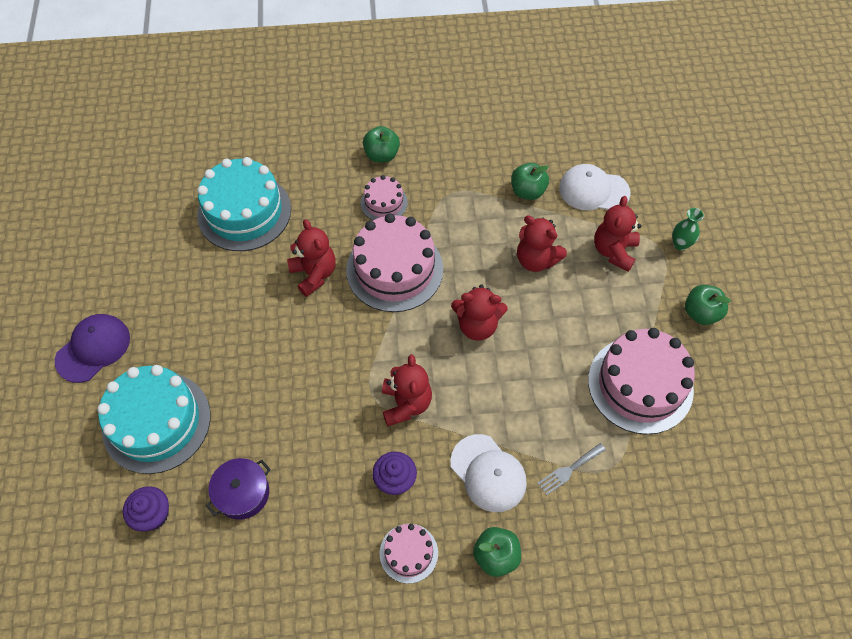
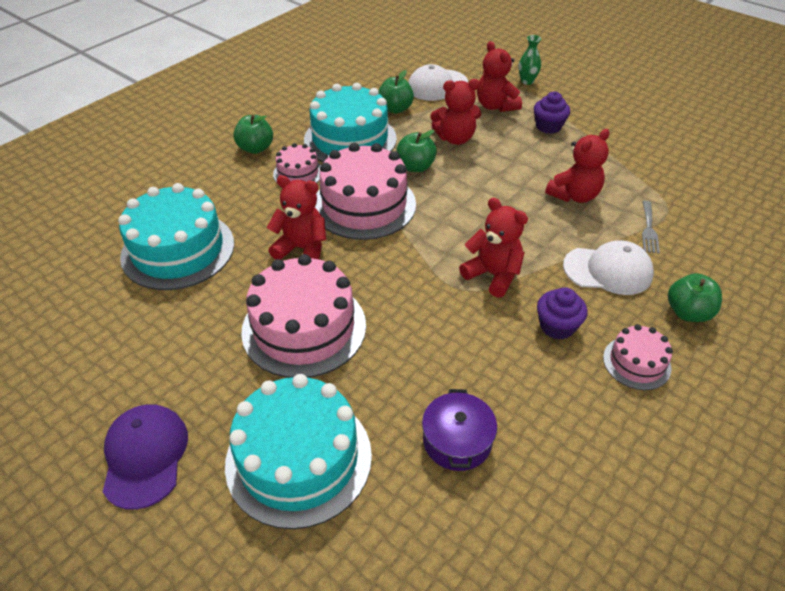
camera: 45 degrees left, 15 degrees down
(153, 514) = (399, 536): purple cupcake -> purple cupcake (548, 126)
(456, 197) = (350, 139): none -> turquoise cake
(477, 325) = (472, 196): red teddy bear -> red teddy bear (574, 195)
(640, 384) = (614, 158): pink cake -> pink cake (304, 328)
(701, 313) = (589, 104): green apple -> green apple (416, 167)

